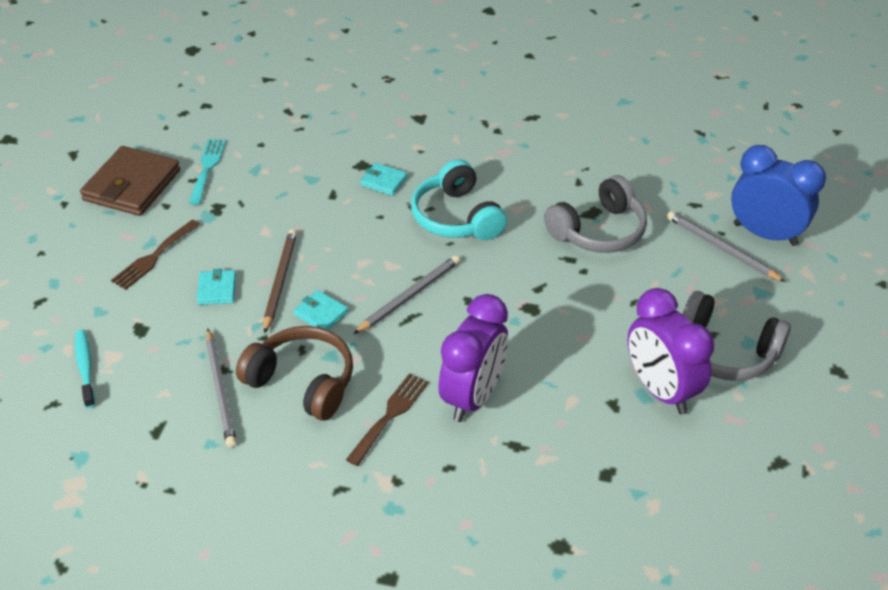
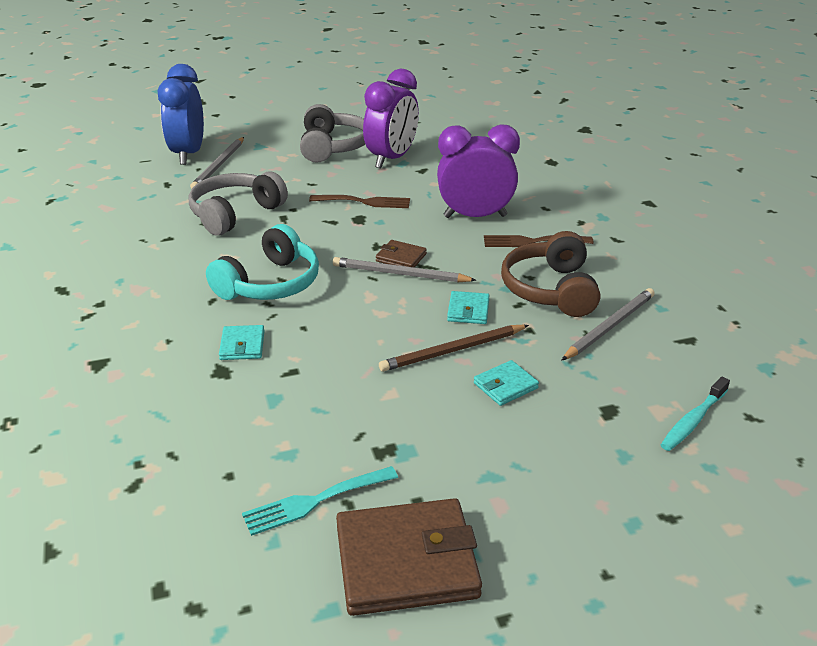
camera: 120 degrees left, 10 degrees down
(154, 257) = (509, 459): brown fork -> brown fork (365, 202)
(436, 308) = (401, 257): none -> brown wallet
(598, 231) = (235, 214): grey headphones -> grey headphones turned 75 degrees counterclockwise

